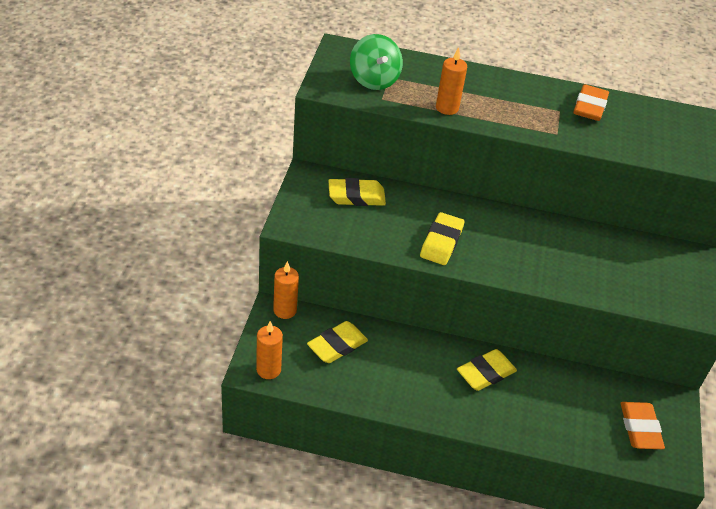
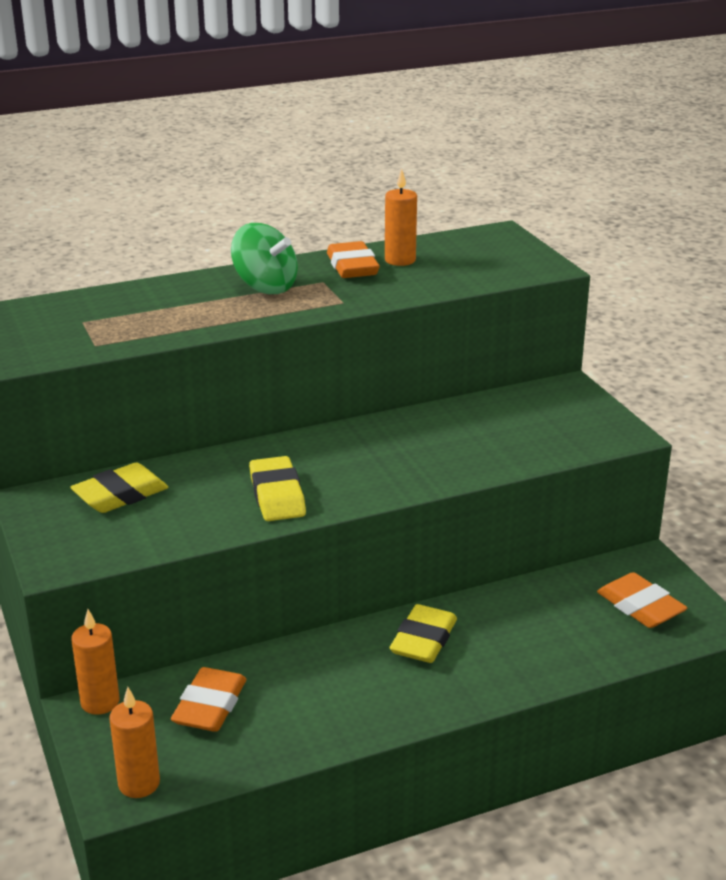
camera: 30 degrees left, 15 degrees down
(337, 345) = (210, 706): yellow eraser -> orange eraser
(374, 80) = (65, 331): green spinning top -> green spinning top (265, 287)
(447, 108) = (188, 325): orange candle -> orange candle (400, 260)

